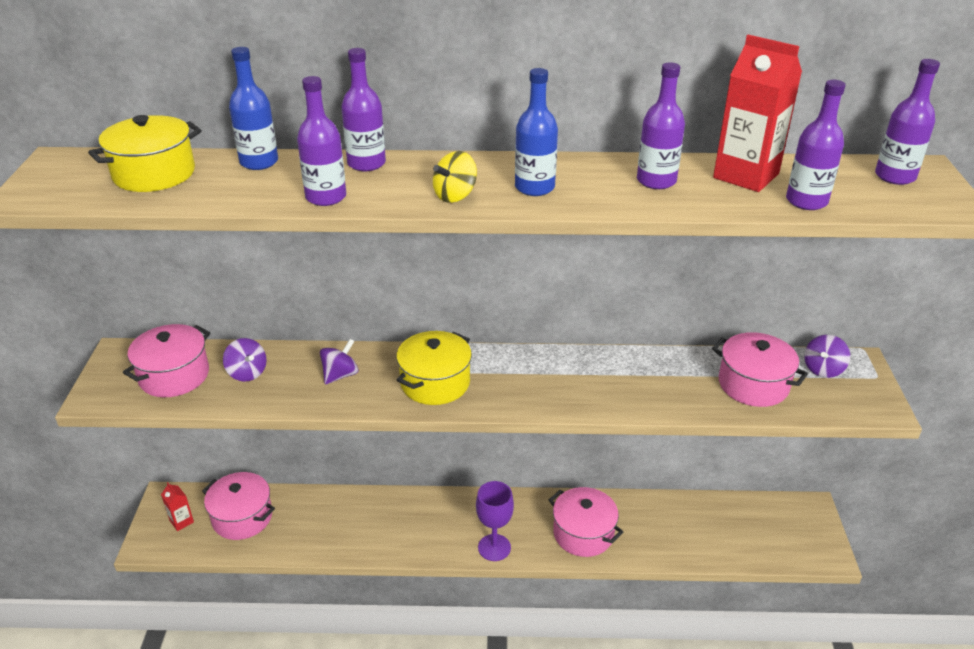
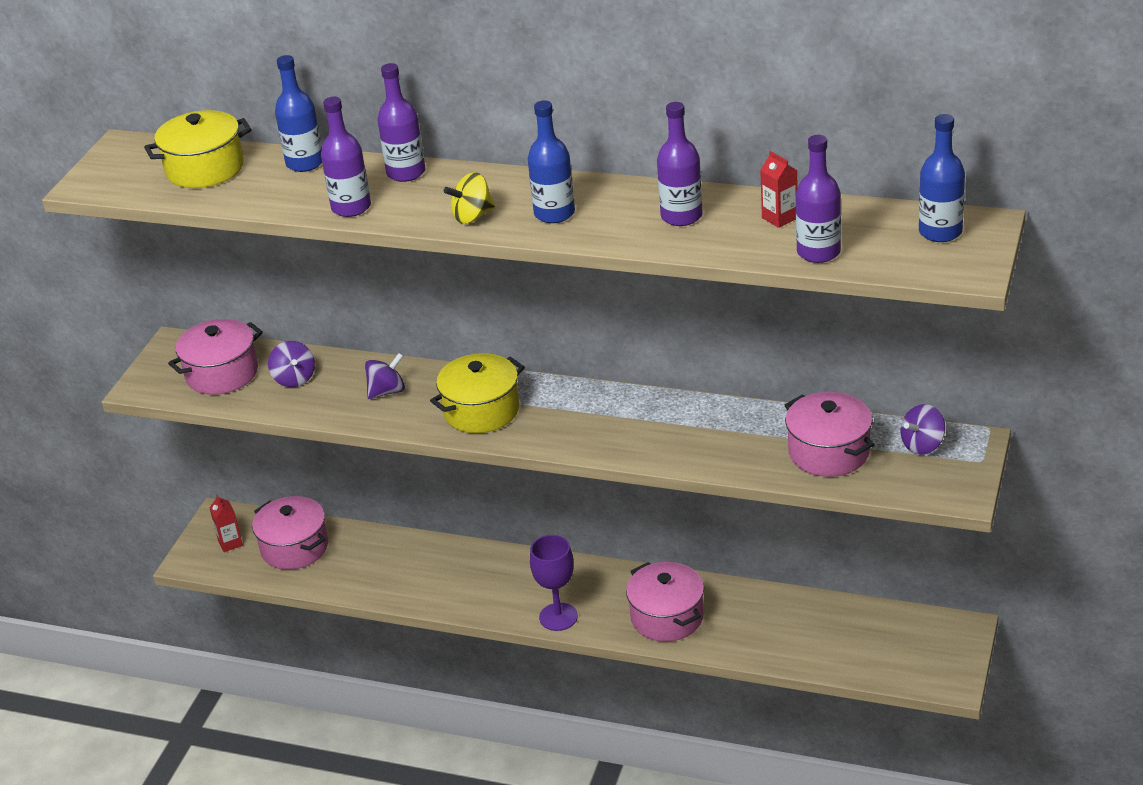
camera: 20 degrees right, 0 degrees up
(746, 176) = (779, 218): red carton -> red carton, size x0.49
(895, 176) = (940, 232): purple bottle -> blue bottle

